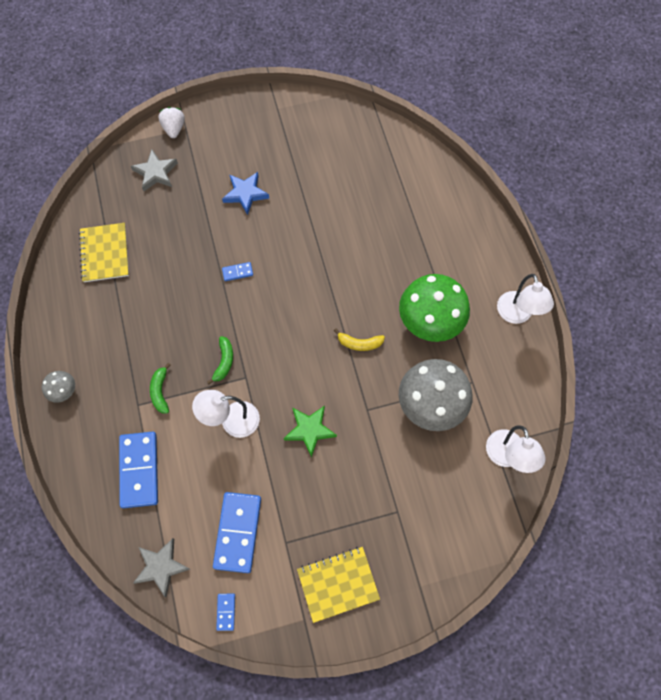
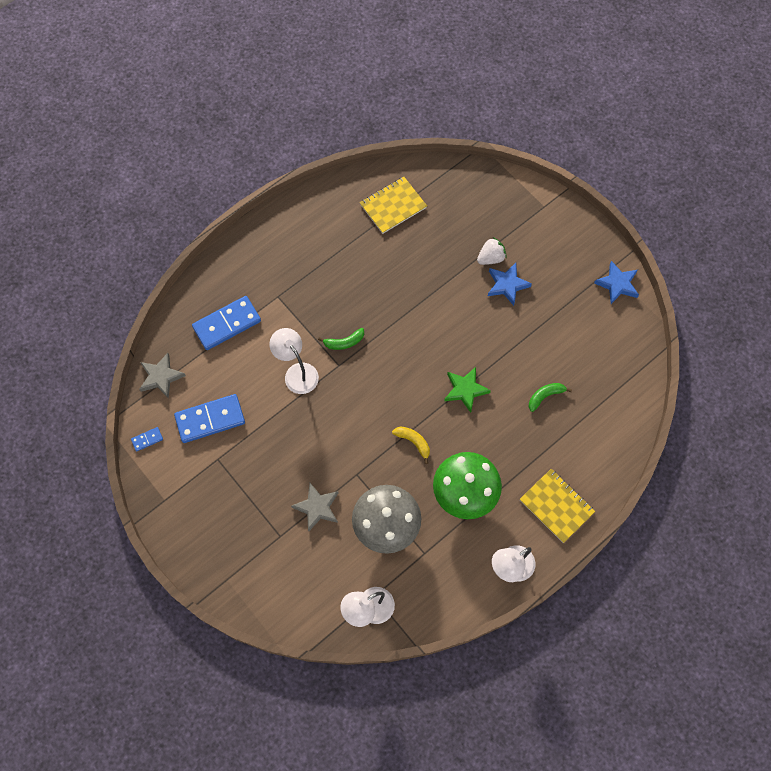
camera: 65 degrees right, 0 degrees up
(64, 391) = (264, 239): grey mushroom -> none
(155, 173) = (488, 205): grey star -> grey star (317, 507)
(160, 391) = (296, 307): green banana -> green banana (545, 396)
(174, 128) = (539, 197): white strawberry -> white strawberry (491, 258)
(237, 272) = (429, 314): blue domino -> none
(294, 109) = (617, 284): none -> blue star
(309, 430) = (317, 436): green star -> green star (465, 390)
(338, 584) = (202, 514): yellow notebook -> yellow notebook (556, 506)
(359, 343) = (413, 442): yellow banana -> yellow banana turned 150 degrees clockwise

